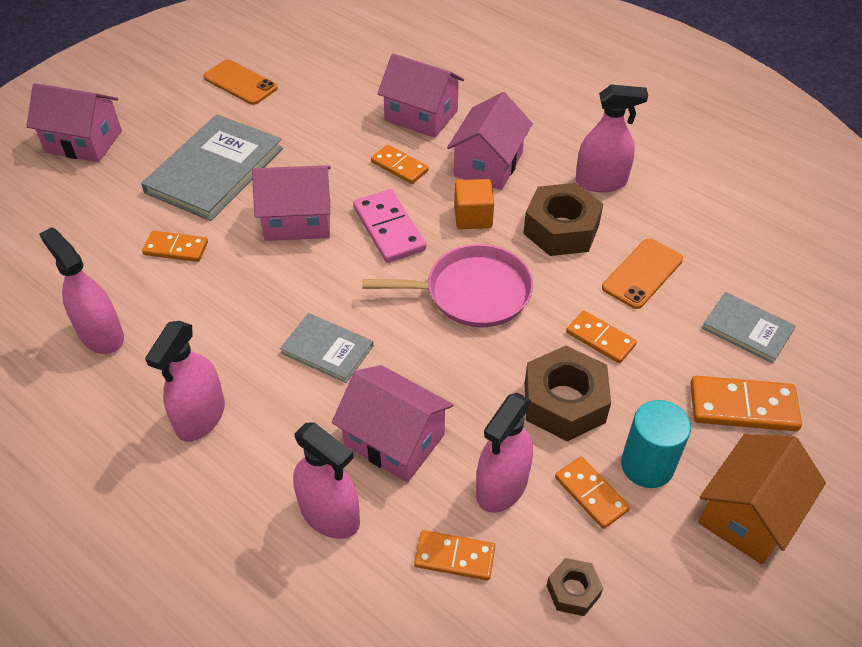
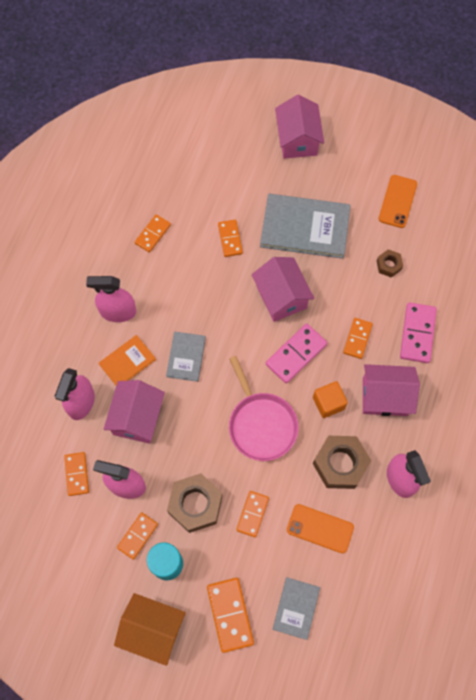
camera: 70 degrees right, 20 degrees up
(101, 335) = (152, 234): pink spray bottle -> orange domino
(294, 427) = (127, 362): none -> orange book
(421, 115) = (417, 333): pink house -> pink domino
(573, 591) = (76, 541): brown nut -> brown nut (388, 265)

